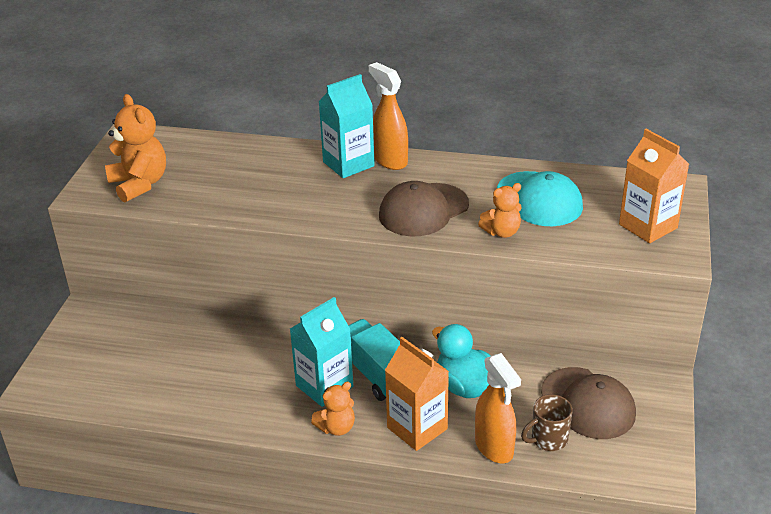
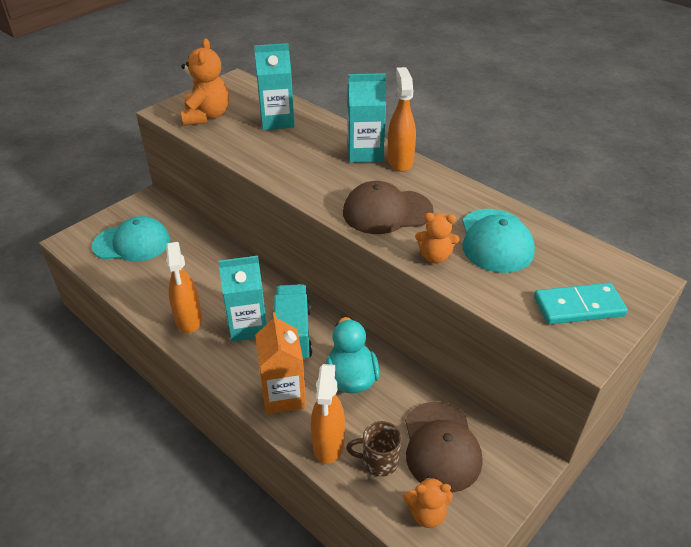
camera: 30 degrees right, 5 degrees up
(113, 362) = (132, 243): none -> turquoise cap
(224, 163) = (277, 121): none -> turquoise carton
(257, 407) = (189, 320): none -> orange spray bottle
(336, 427) = (227, 364): orange teddy bear -> orange teddy bear (426, 513)
(648, 226) = (578, 307): orange carton -> turquoise domino

